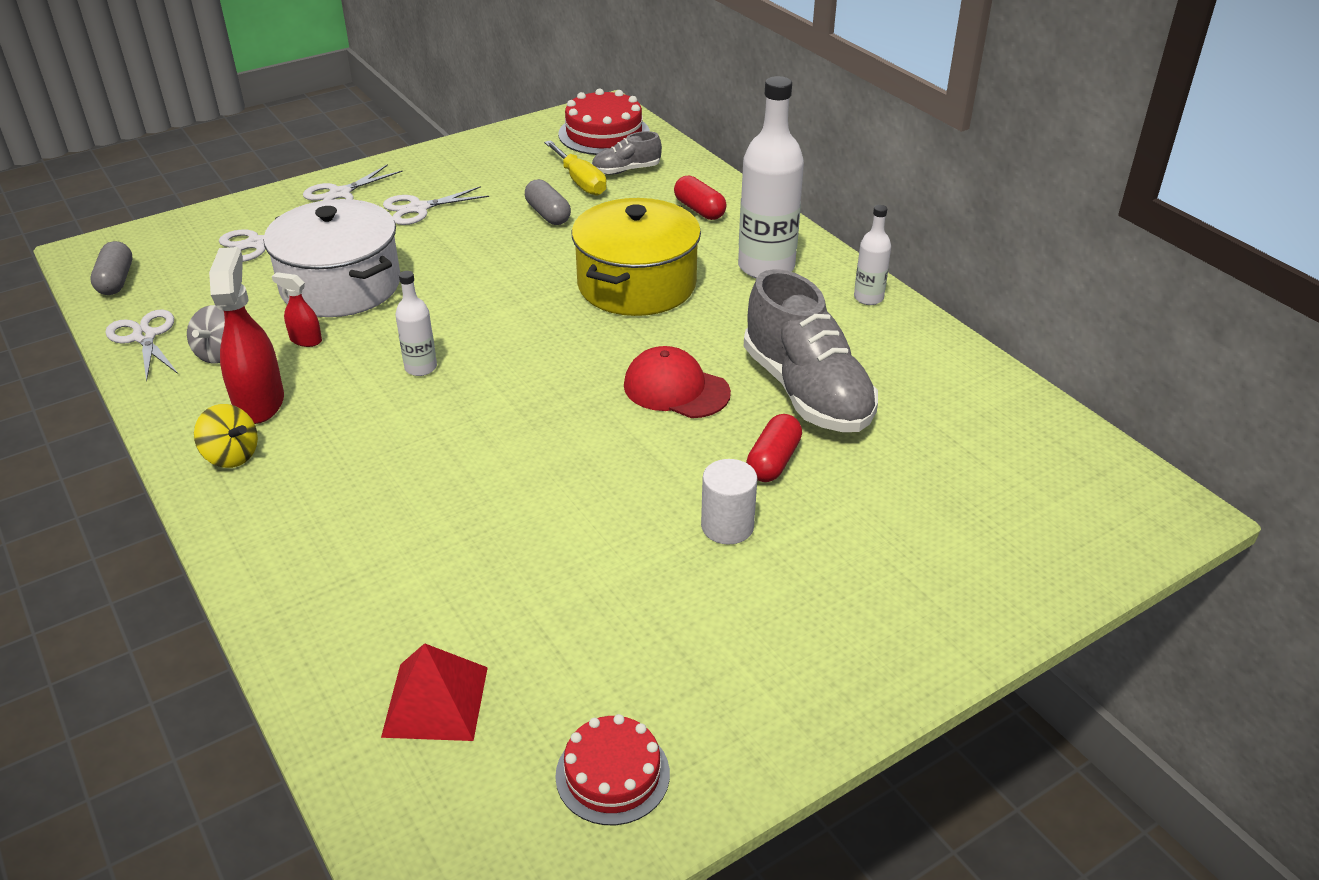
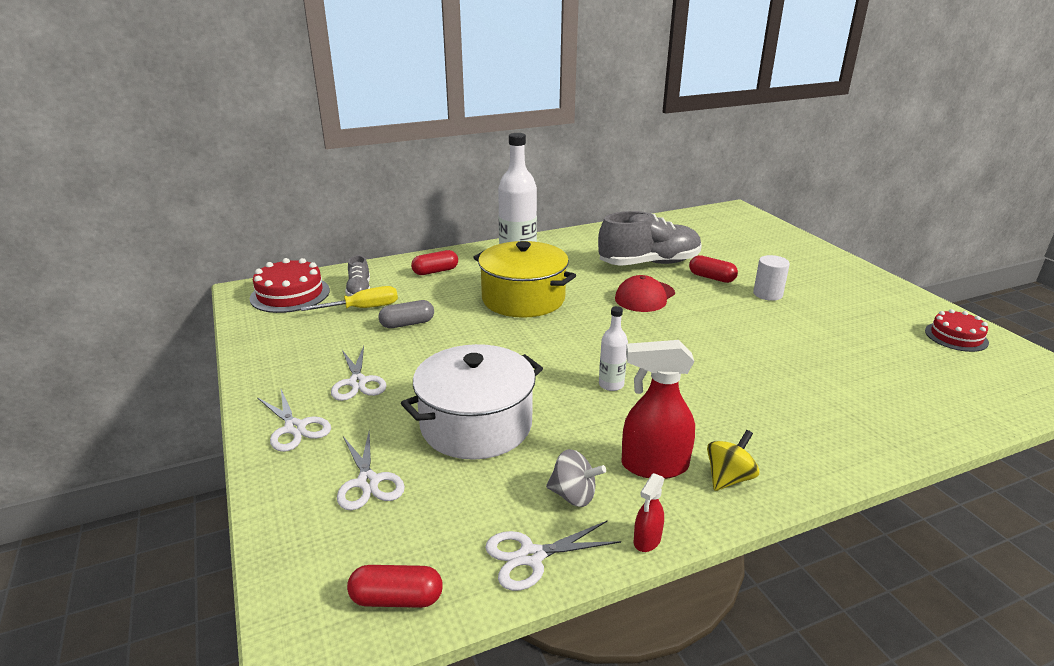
camera: 80 degrees left, 10 degrees down
(116, 280) = (397, 599): grey capsule -> red capsule
(305, 340) = (561, 443): red spray bottle -> red spray bottle (647, 540)
(435, 701) = (939, 384): red pyramid -> none
(868, 298) = (561, 239): white bottle -> none

